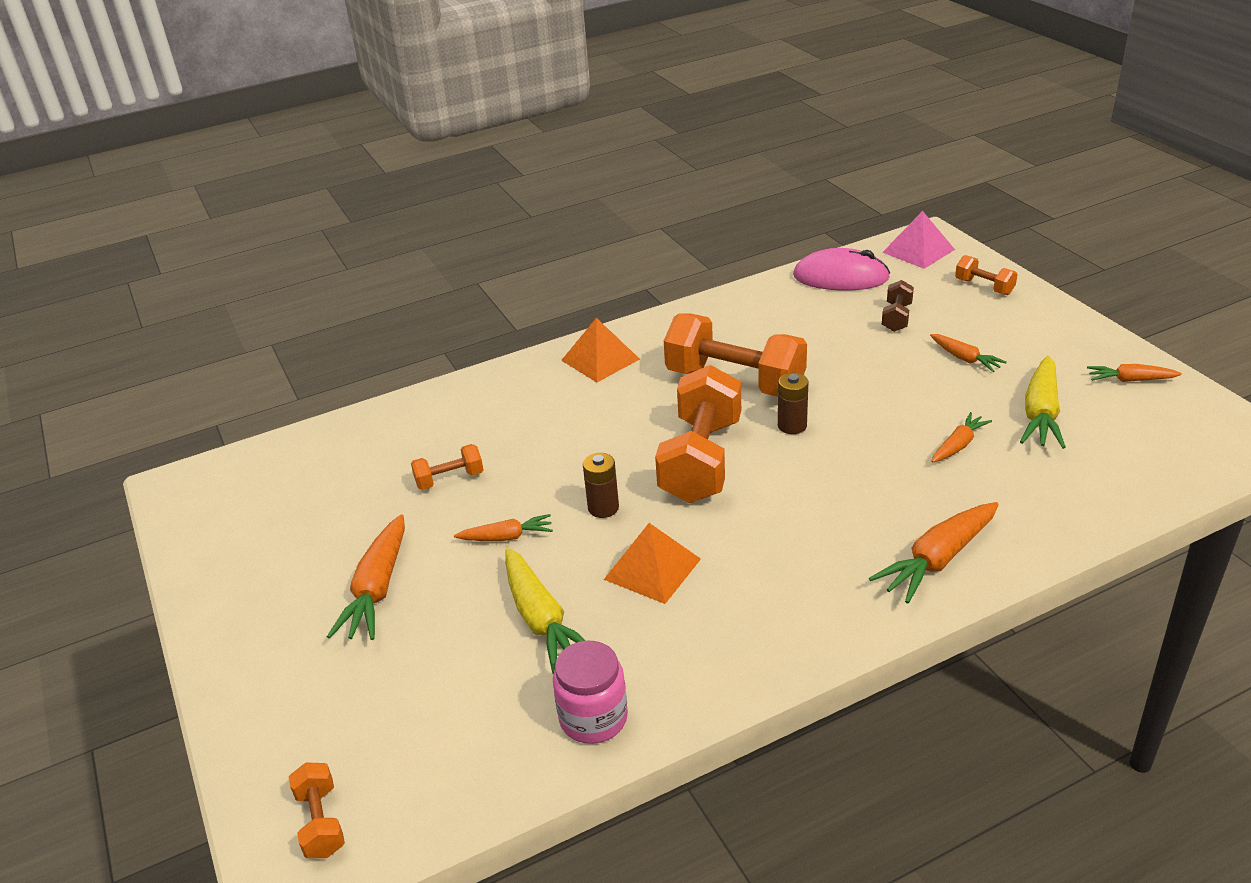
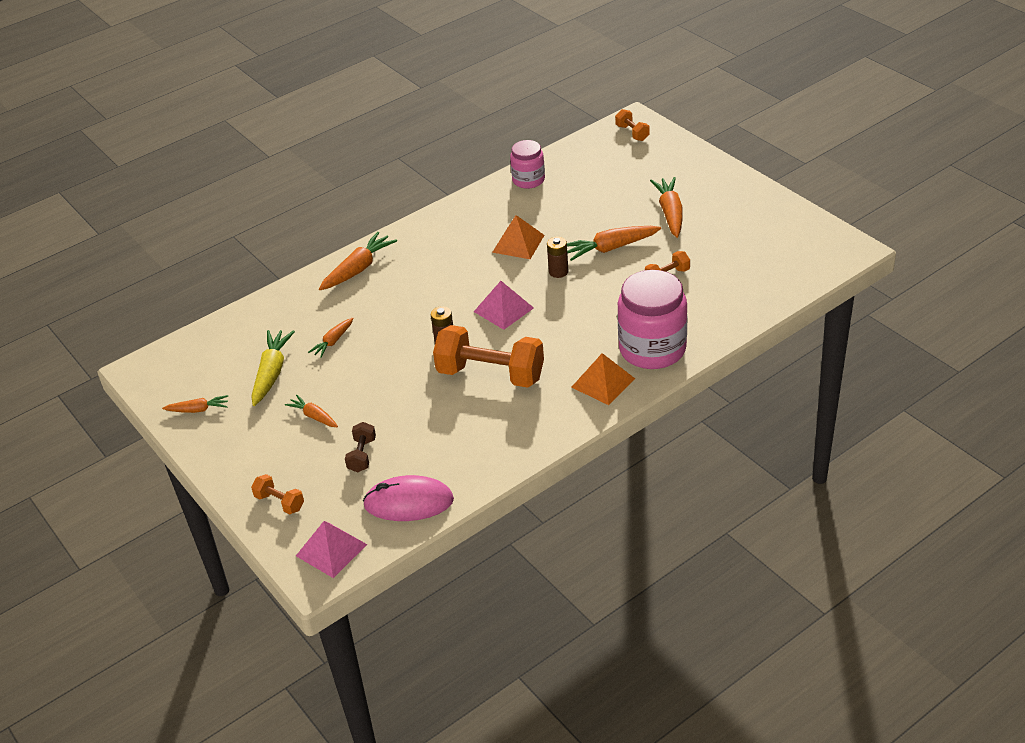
camera: 170 degrees right, 5 degrees up
(507, 537) = (610, 248): orange carrot -> orange carrot, size x1.70
(524, 388) = (652, 349): none -> pink jar
(541, 620) = (570, 212): yellow carrot -> none
(701, 460) = (503, 309): orange dumbbell -> pink pyramid

